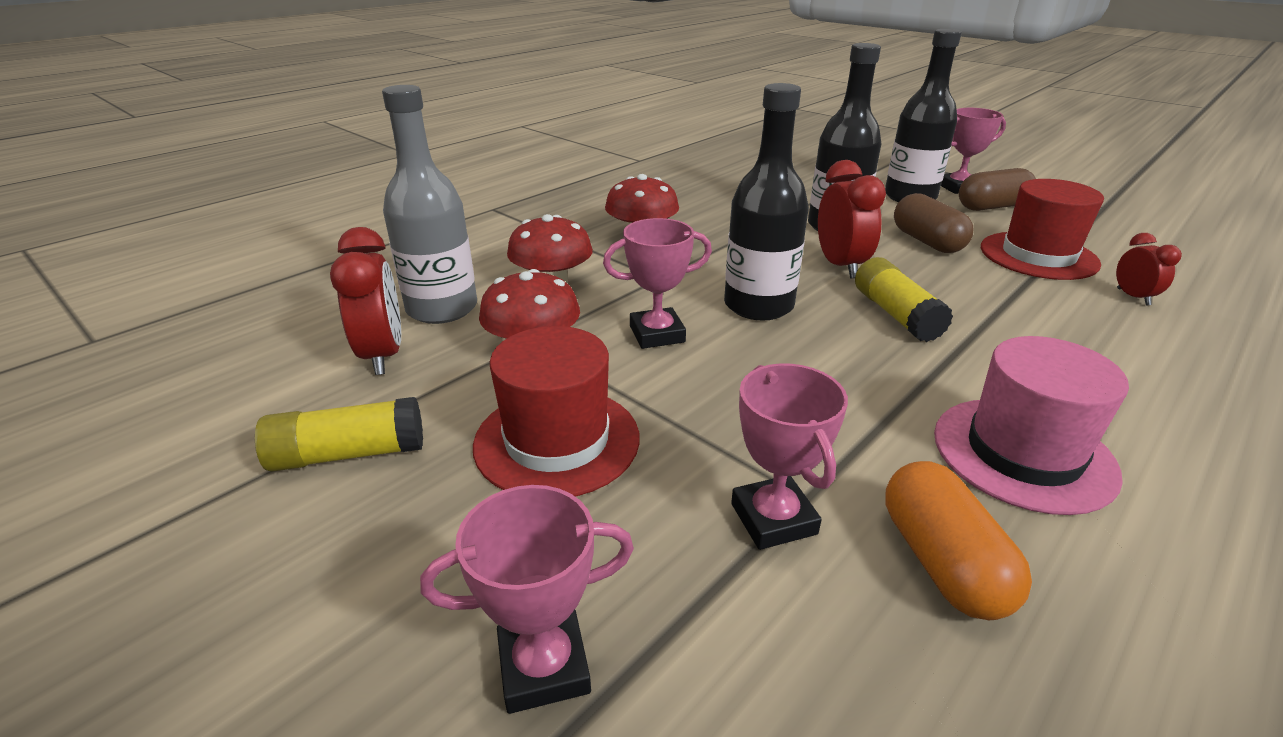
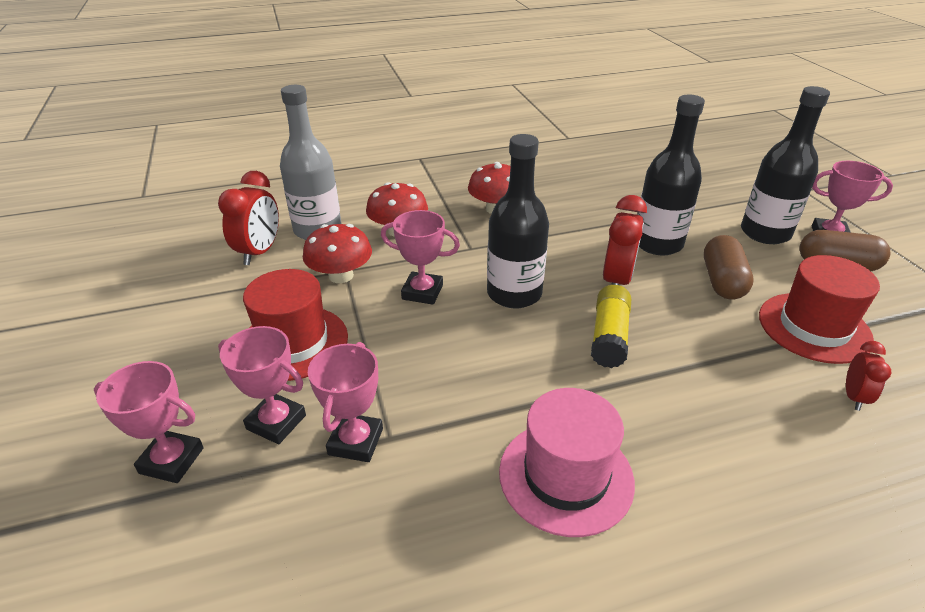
camera: 30 degrees right, 5 degrees up
(349, 454) = (192, 308): yellow glue stick -> none
(644, 543) = (276, 422): none -> pink trophy
(942, 562) = (420, 514): orange capsule -> none

